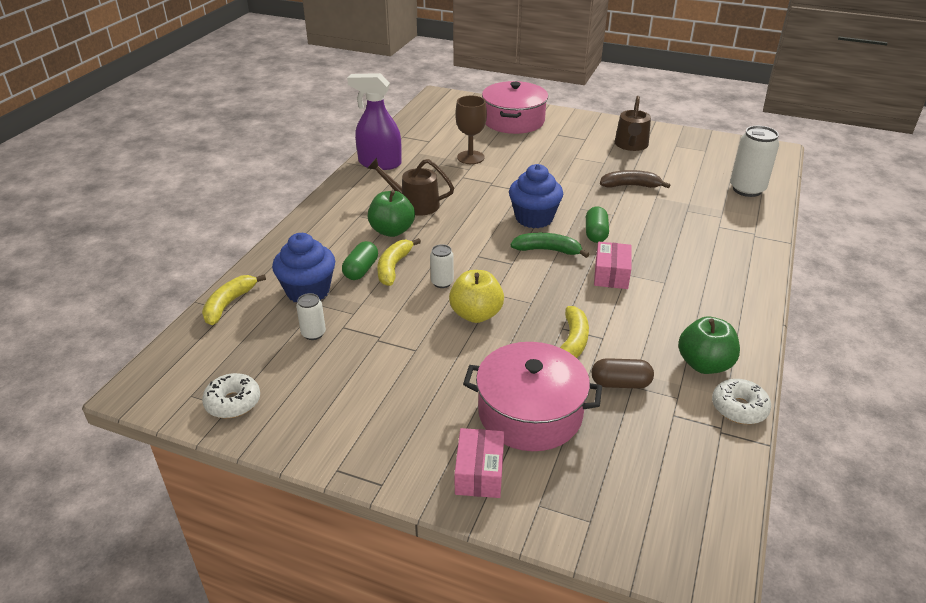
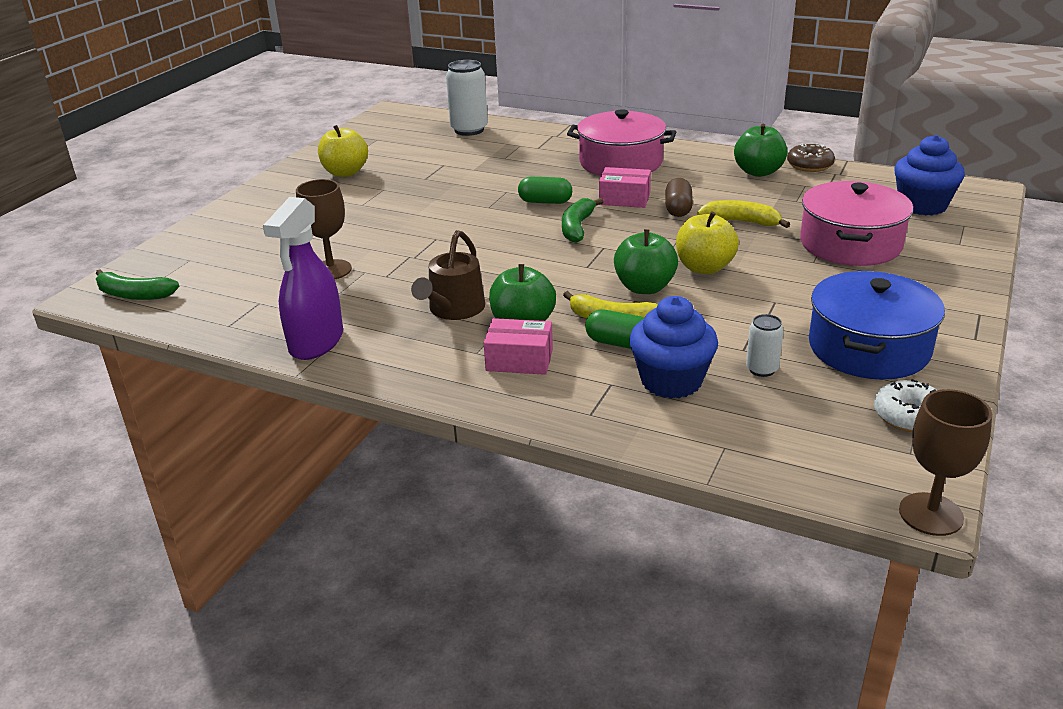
camera: 85 degrees left, 5 degrees down
(124, 393) = (930, 514): none -> brown goblet
(229, 304) = (710, 447): yellow banana -> none
(333, 395) = (868, 348): none -> blue pot
(440, 106) = (134, 295): none -> green banana
(442, 282) = (644, 287): white can -> green apple
(479, 473) = (938, 267): pink box -> pink box (519, 360)
(513, 121) = (230, 238): pink pot -> pink pot (621, 162)
(534, 218) = (506, 232): blue cupcake -> blue cupcake (922, 205)
(620, 383) = (795, 205): brown capsule -> brown capsule (678, 209)
(630, 186) = (444, 179): brown banana -> none
(631, 145) = (345, 172): brown watering can -> yellow apple
(739, 408) = (810, 165): white donut -> brown donut

